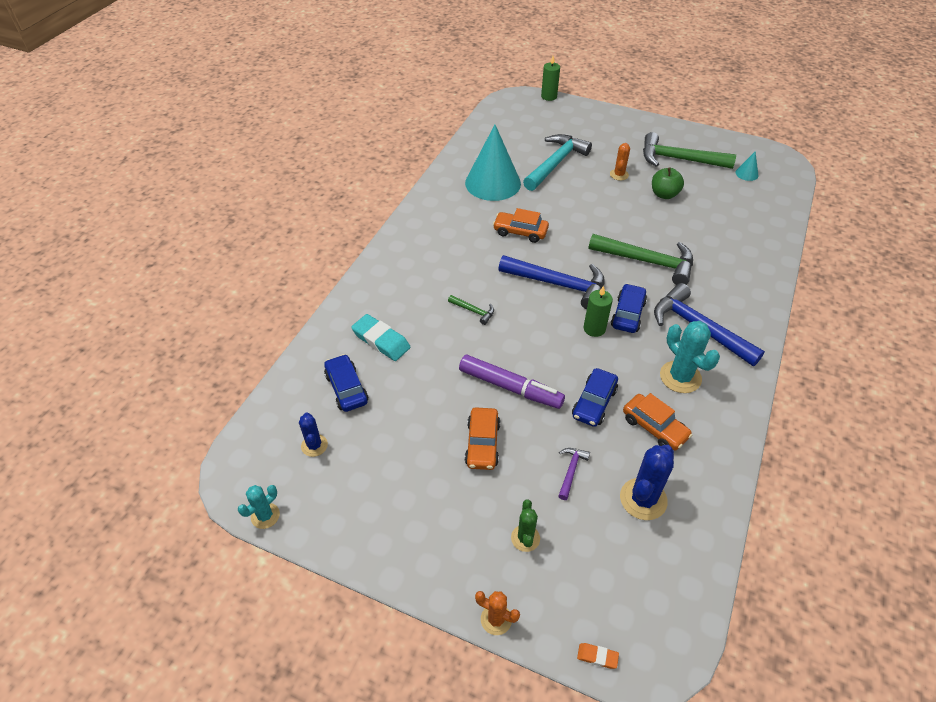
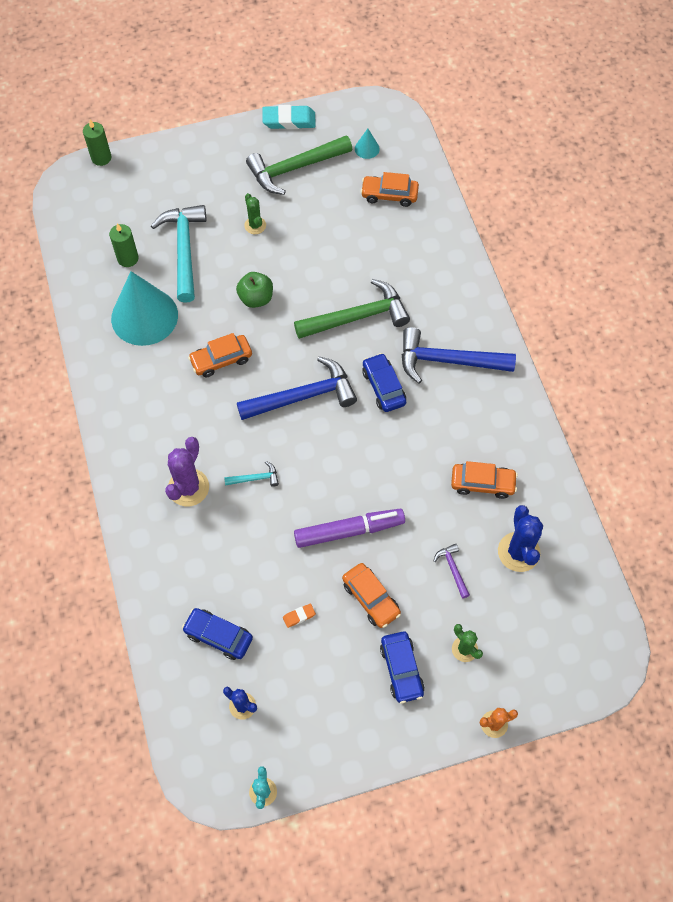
camera: 40 degrees left, 15 degrees up
(381, 340) = (203, 568): turquoise eraser -> turquoise eraser (289, 120)
(422, 288) = (188, 487): none -> purple cactus
(473, 311) = (255, 478): green hammer -> turquoise hammer
(594, 328) = (368, 422): green candle -> green candle (128, 258)
(594, 403) = (423, 495): blue car -> blue car (401, 669)
(597, 656) = (575, 693): orange eraser -> orange eraser (299, 616)
(619, 175) = (255, 225): orange cactus -> green cactus
(664, 194) = (314, 224): green apple -> green apple (256, 298)
(680, 377) = (468, 421): turquoise cactus -> none
(741, 206) = (389, 195): none -> orange car

